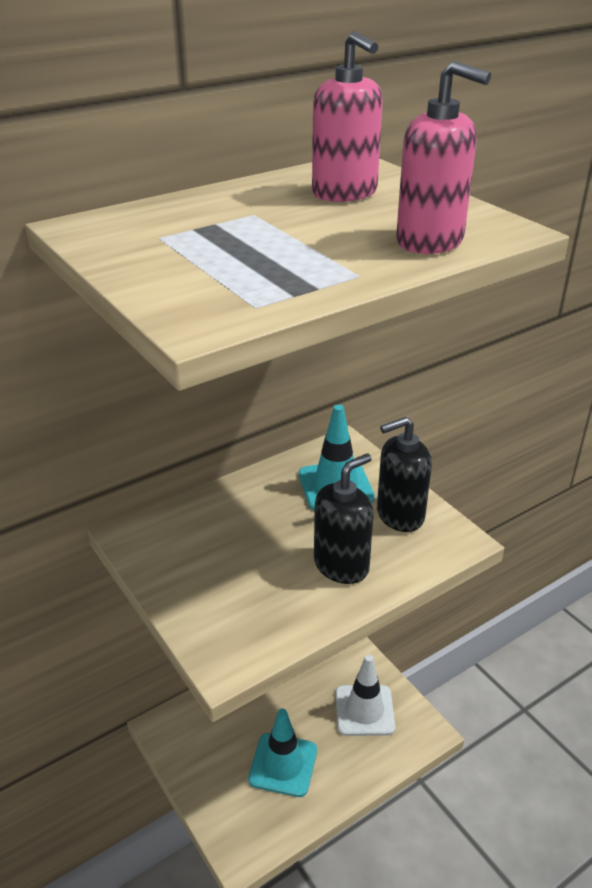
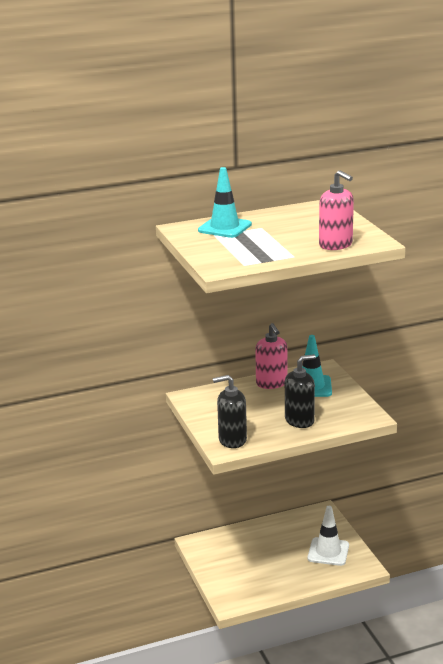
camera: 15 degrees right, 10 degrees down
(283, 764) = (267, 569): turquoise traffic cone -> turquoise traffic cone (224, 227)
(345, 193) = (311, 220): pink soap dispenser -> pink soap dispenser (271, 383)
(399, 515) = (343, 403): black soap dispenser -> black soap dispenser (232, 440)

